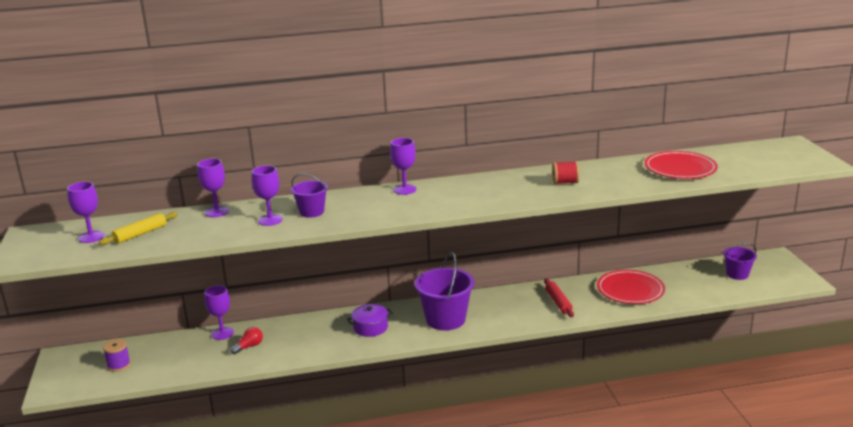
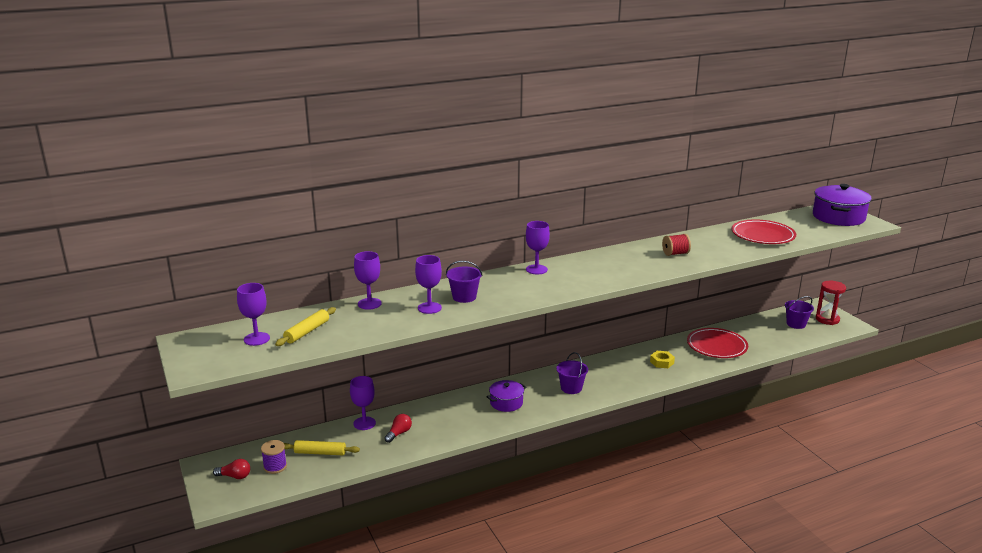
camera: 15 degrees left, 0 degrees up
(79, 370) = (235, 476): none -> red light bulb
(166, 357) = (320, 453): none -> yellow rolling pin
(445, 319) = (571, 388): purple bucket -> purple bucket, size x0.57
(558, 302) = (662, 362): red rolling pin -> yellow nut
(778, 272) = (827, 319): none -> red hourglass
(786, 154) = (838, 217): none -> purple pot

